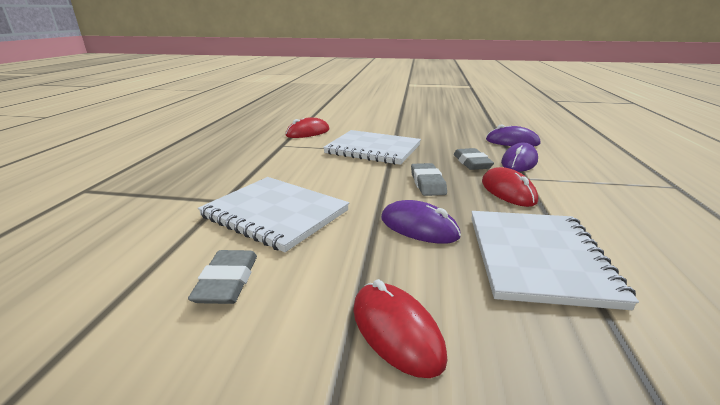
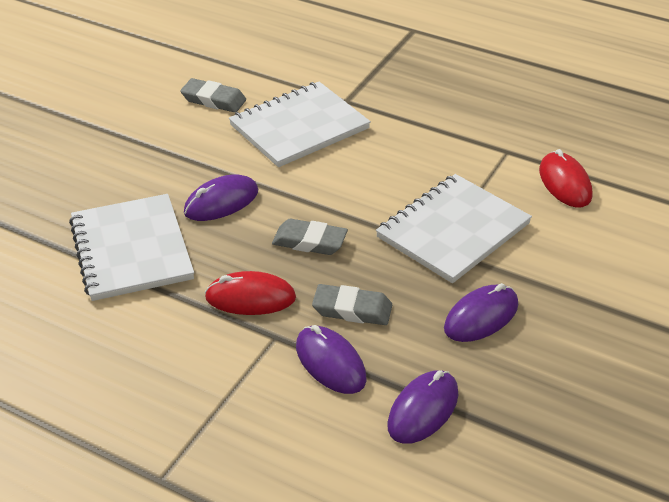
camera: 110 degrees right, 15 degrees up
(396, 331) = (119, 155): red mouse -> none
(435, 138) = (481, 317): none -> purple mouse
(537, 258) = (132, 250): white notebook -> white notebook turned 45 degrees clockwise

